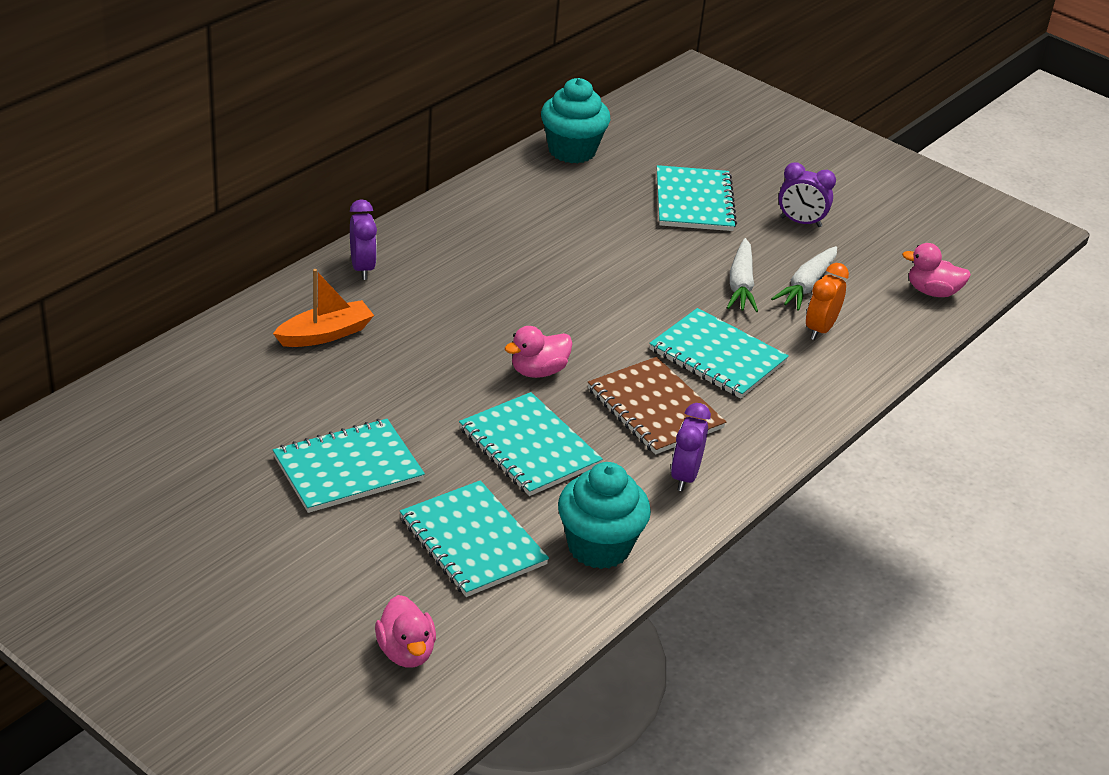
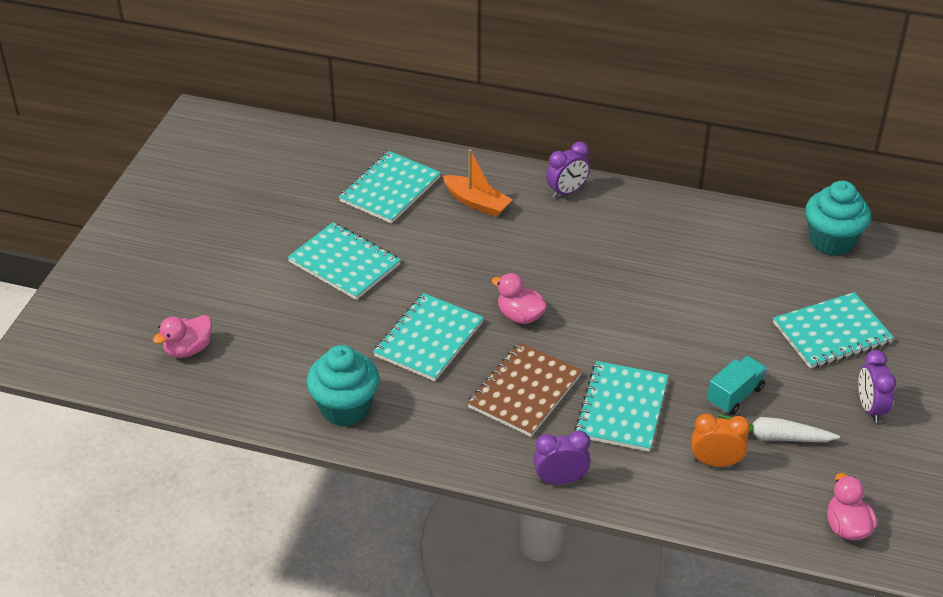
camera: 70 degrees right, 5 degrees up
(472, 541) = (310, 344): turquoise notebook -> turquoise notebook (390, 189)
(685, 476) = (455, 431): purple clock -> purple clock (560, 480)
(740, 285) = (735, 395): white carrot -> turquoise truck

